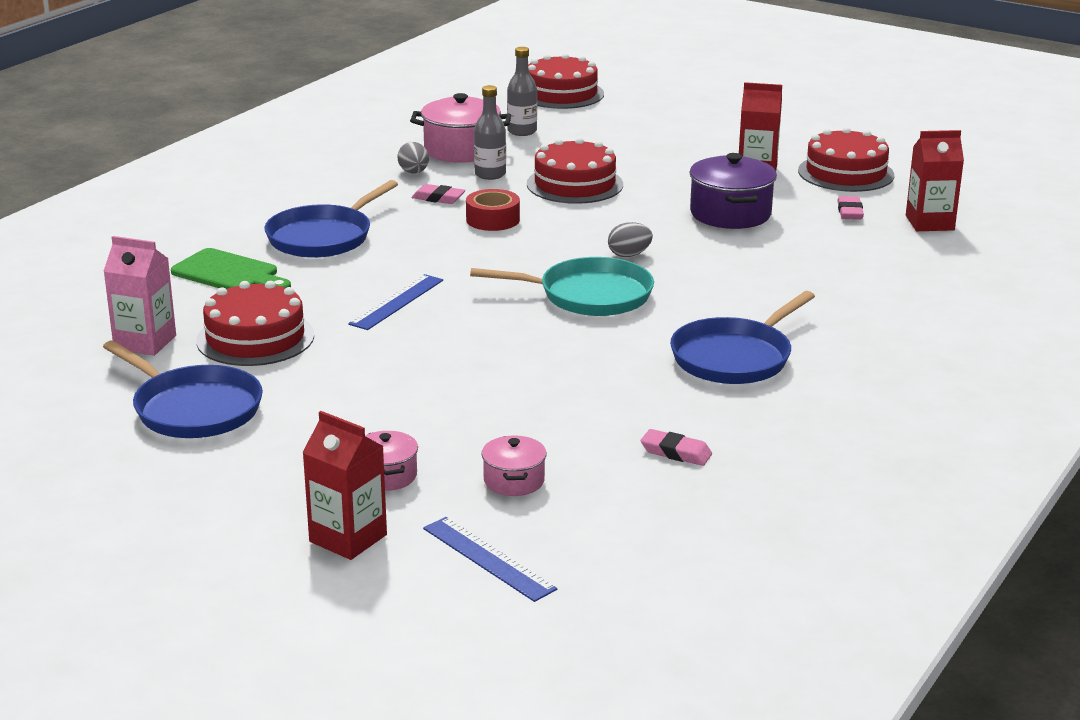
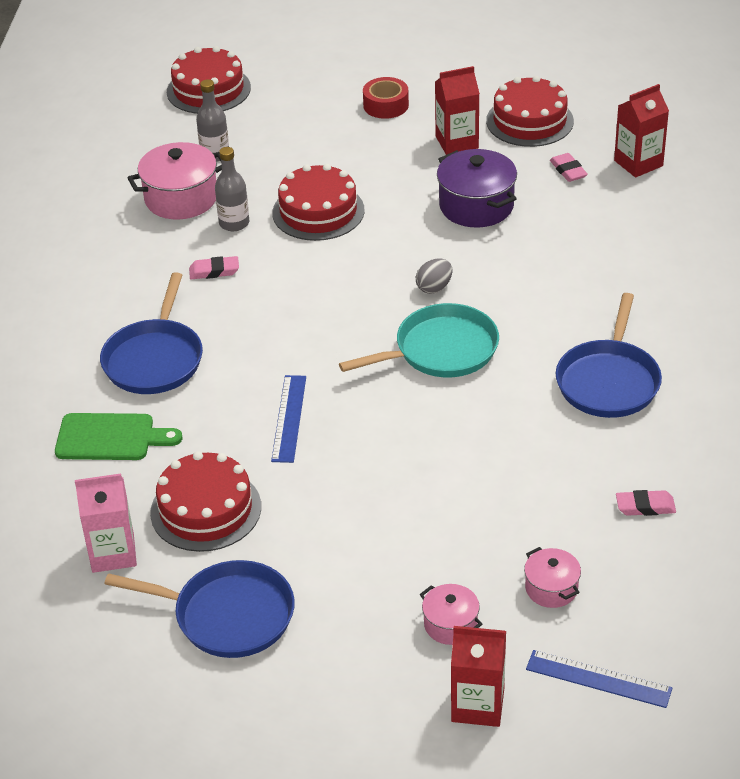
camera: 25 degrees left, 15 degrees up
(414, 172) = (163, 244): grey egg -> none
(493, 219) = (285, 283): red tape -> red tape (386, 105)

